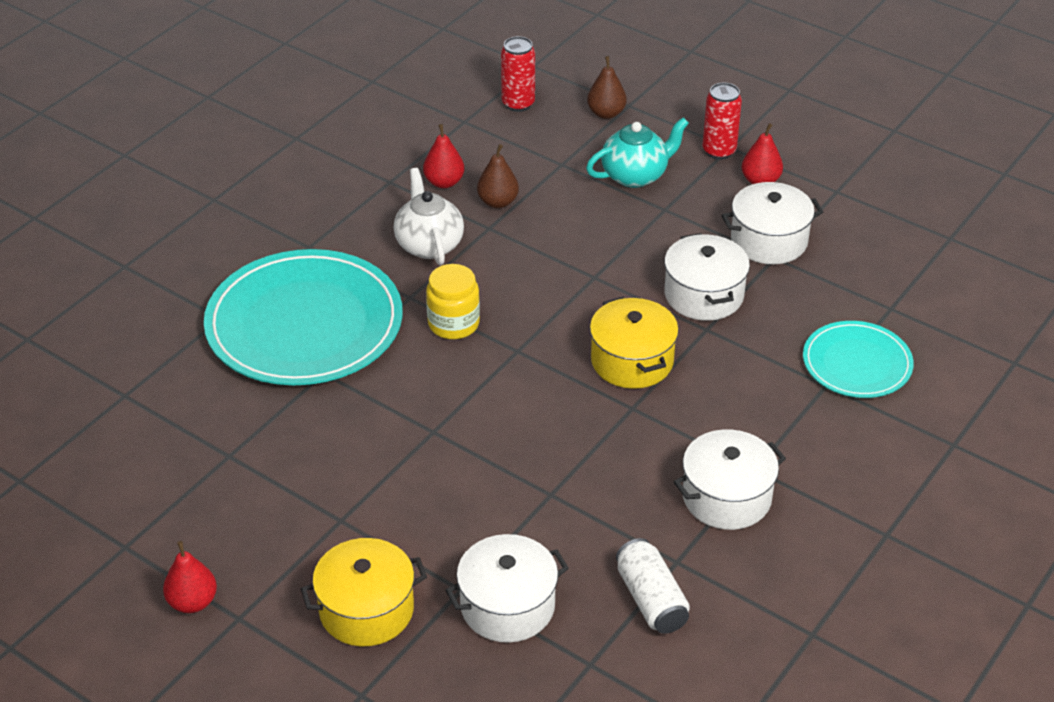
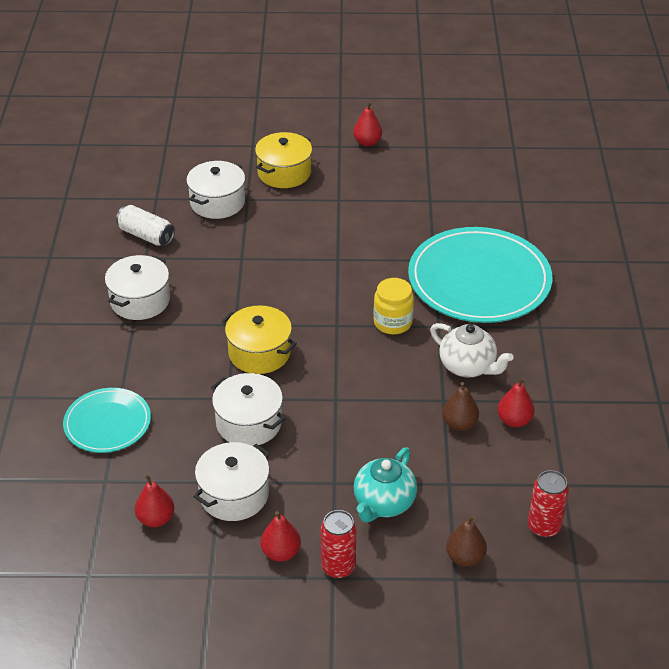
camera: 145 degrees right, 0 degrees up
(859, 254) = (156, 519): none -> red pear

